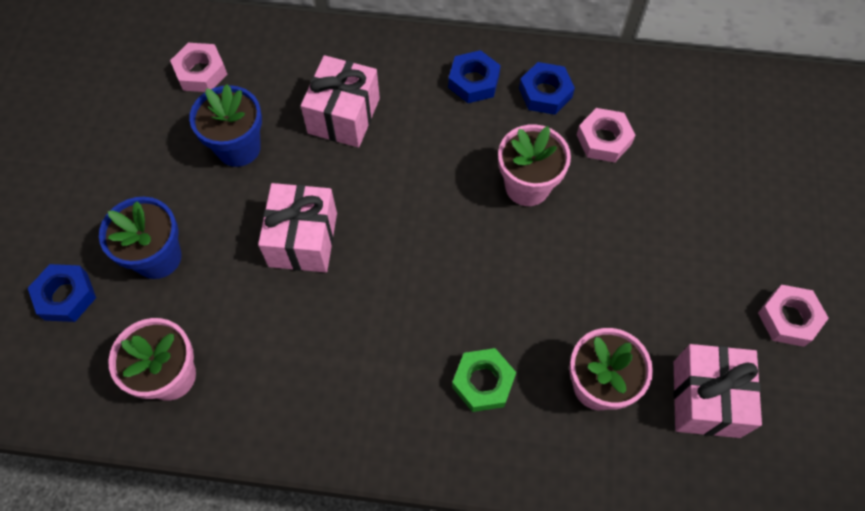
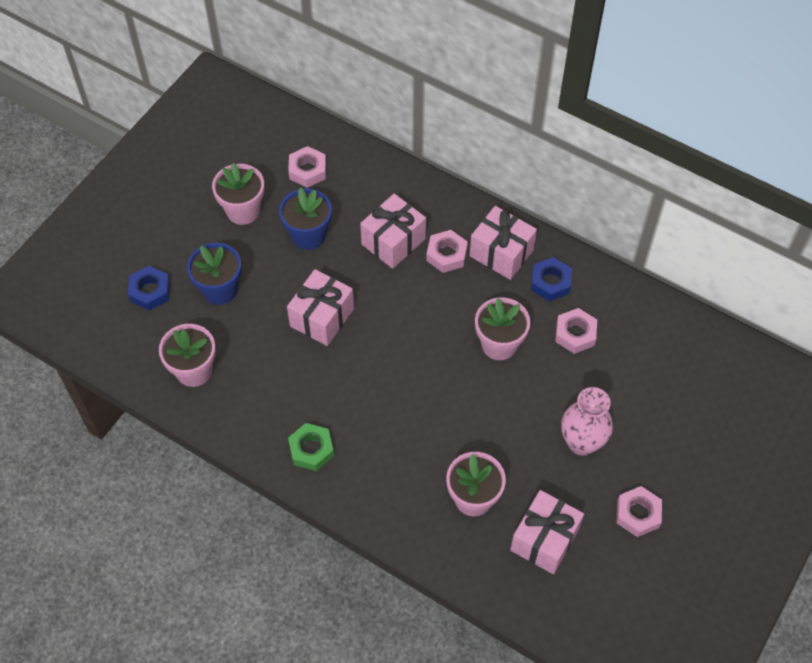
camera: 25 degrees right, 5 degrees down
(143, 149) = (243, 210): none -> pink flower pot
(413, 107) = (446, 254): none -> pink nut
(474, 81) = (501, 253): blue nut -> pink gift
(483, 382) = (395, 462): green nut -> green nut (311, 449)
(681, 262) = (581, 442): none -> pink vase

